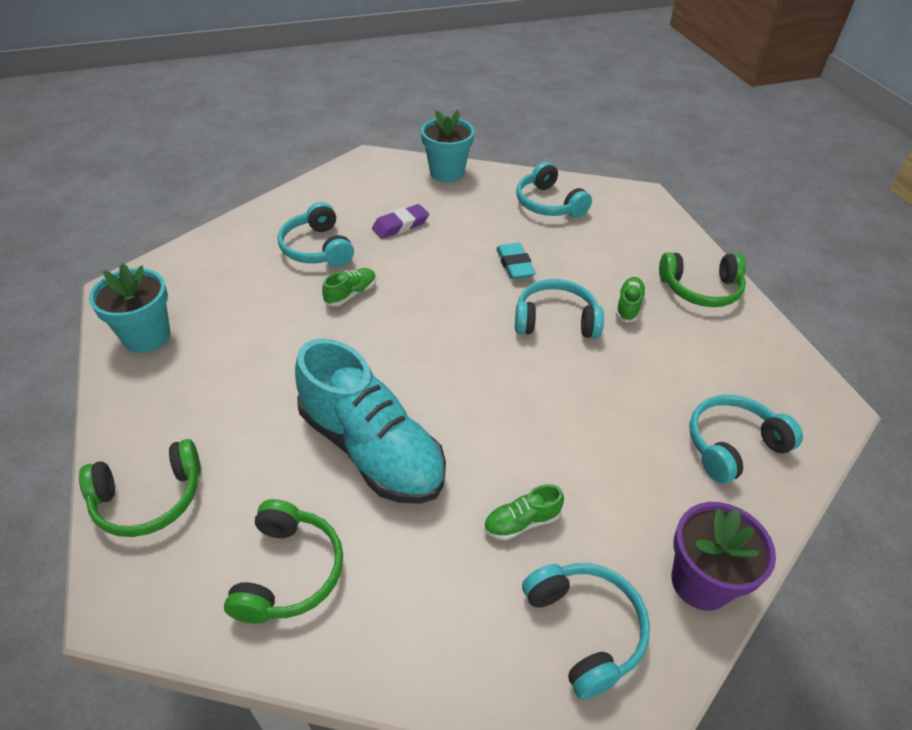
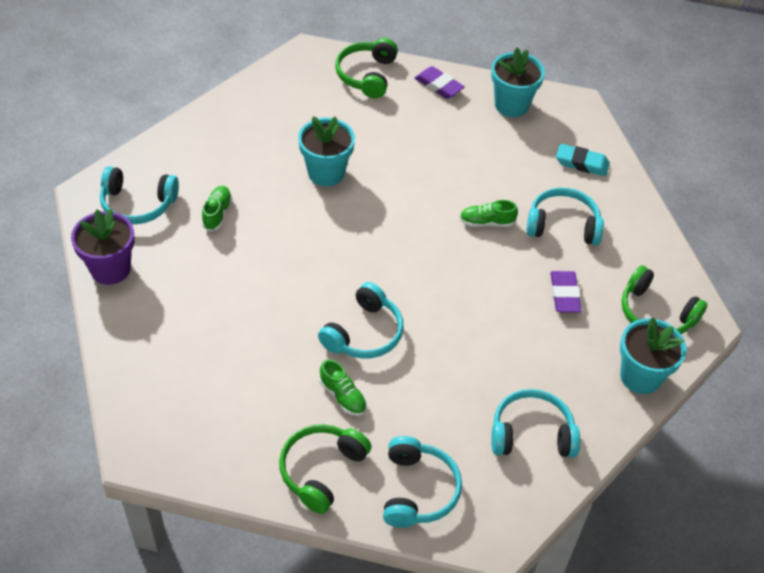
camera: 120 degrees right, 5 degrees up
(139, 412) = (438, 86): none -> purple eraser
(289, 572) = (274, 111): green headphones -> green headphones (655, 313)
(351, 294) = (487, 222): green shoe -> green shoe turned 105 degrees clockwise
(371, 449) = (326, 173): turquoise shoe -> turquoise flower pot
(515, 265) = (452, 347): turquoise eraser -> turquoise eraser (581, 163)
(732, 445) = (168, 358): turquoise headphones -> turquoise headphones (418, 490)

